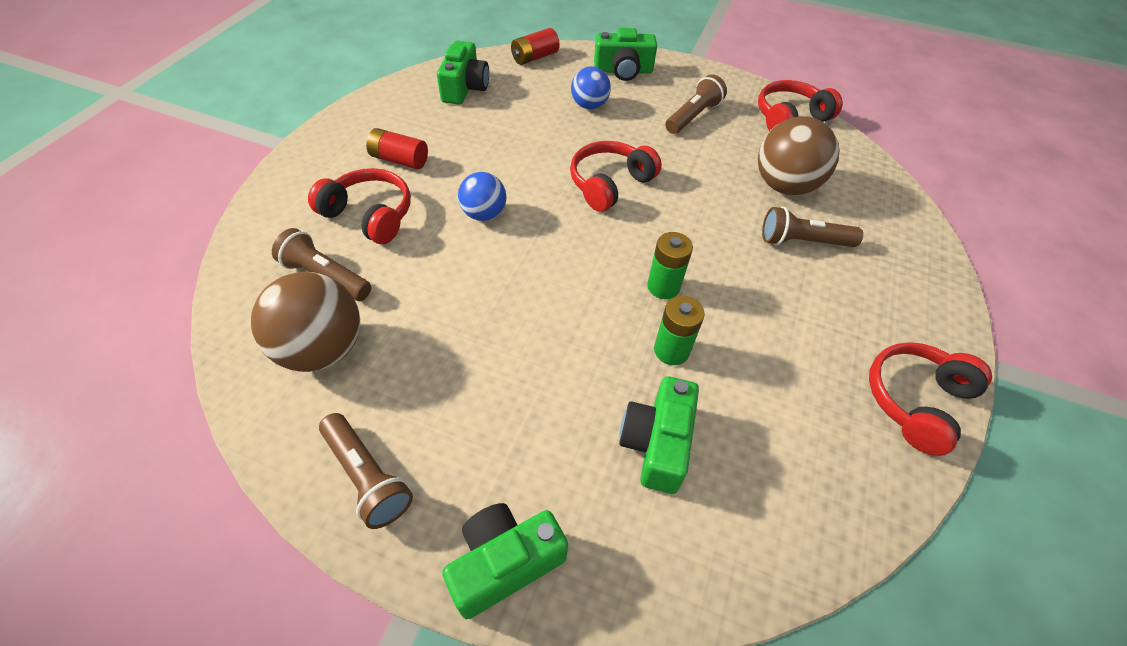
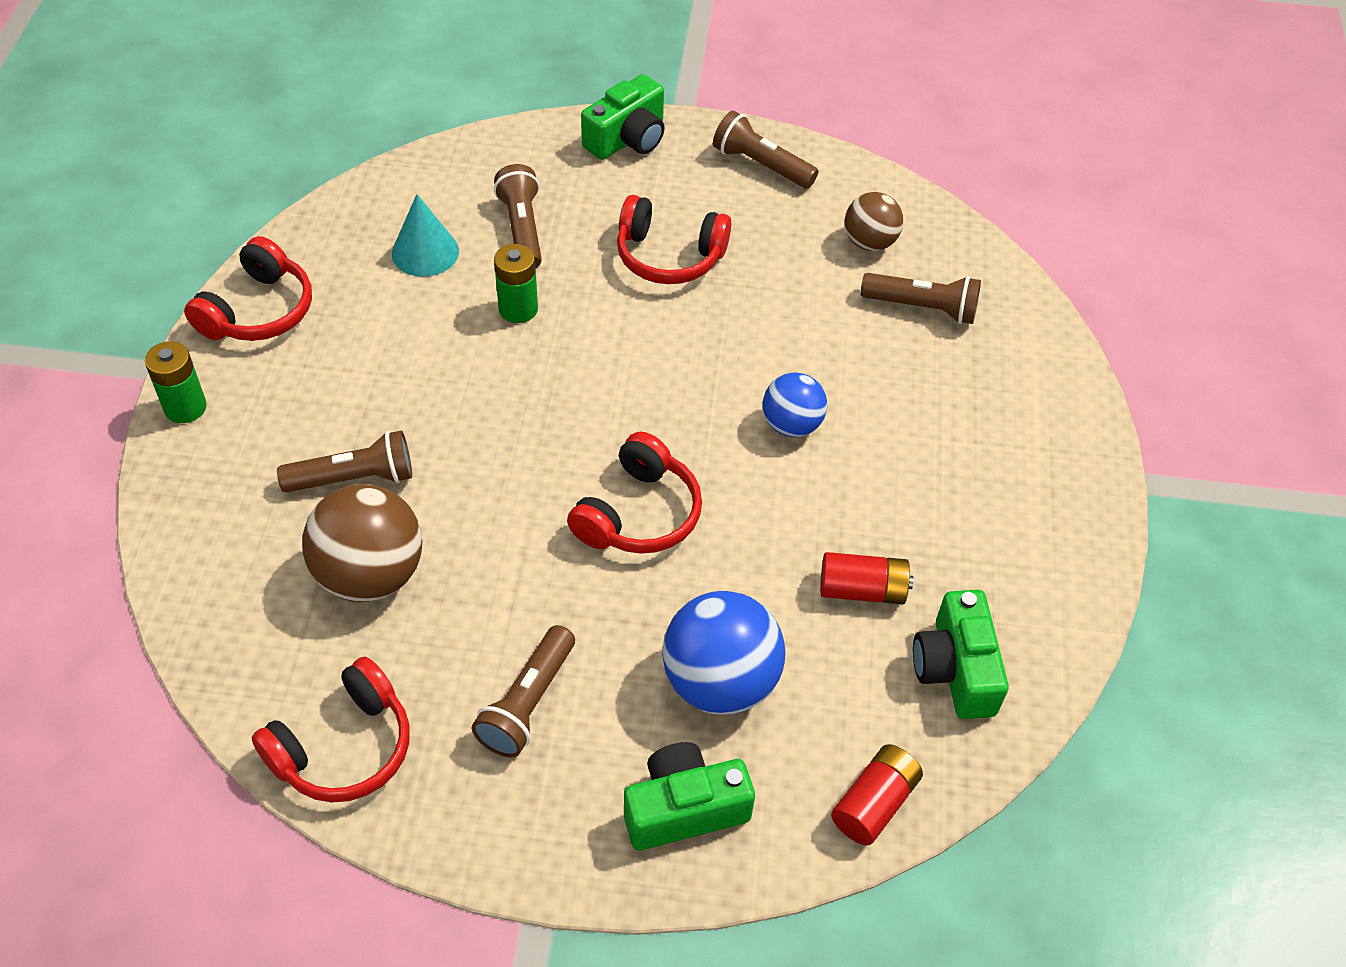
camera: 165 degrees right, 0 degrees up
(322, 349) = (869, 242): brown ball -> brown ball, size x0.60
(369, 215) = (932, 391): red headphones -> red headphones (669, 256)
(399, 160) = (956, 485): red battery -> red battery (862, 590)
(589, 105) = (720, 682): blue ball -> blue ball, size x1.65
(656, 443) = (522, 229): green camera -> brown flashlight
(663, 287) = (537, 376): green battery -> green battery (185, 407)
(759, 436) = (425, 252): none -> turquoise cone

